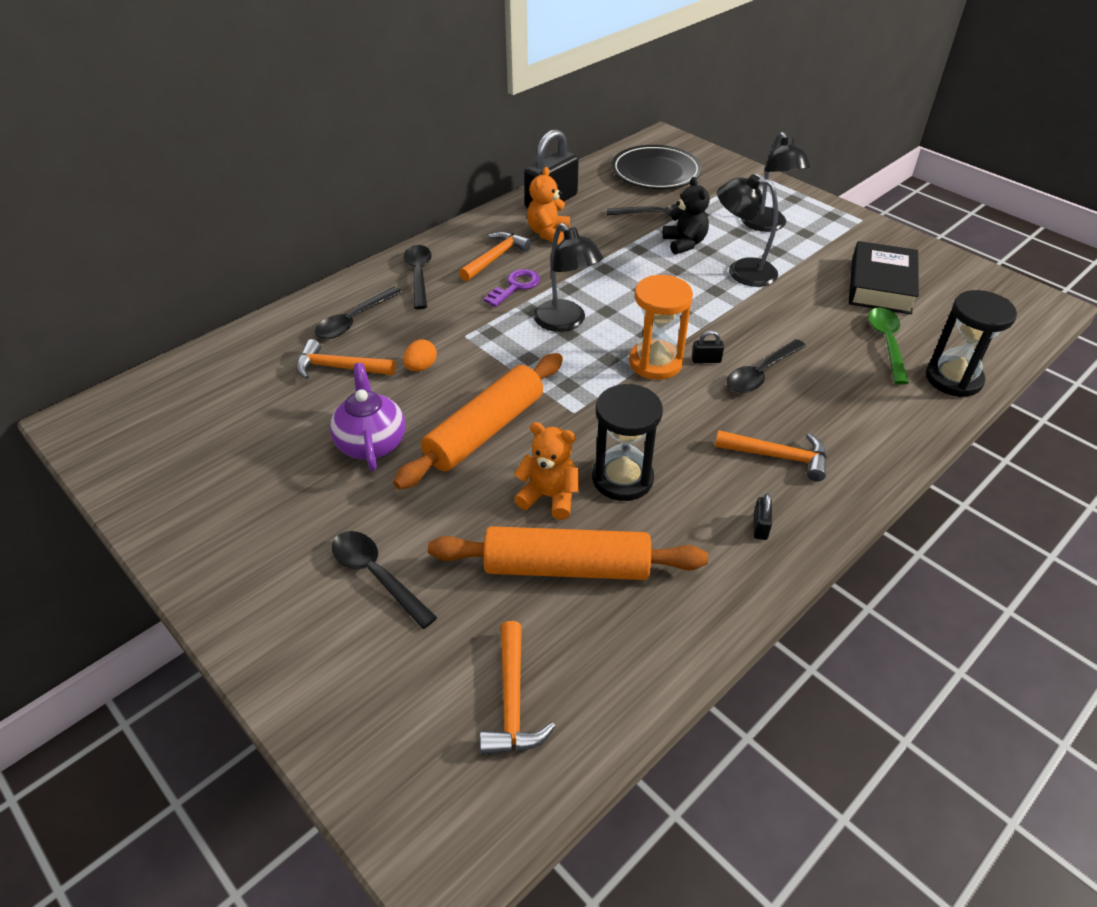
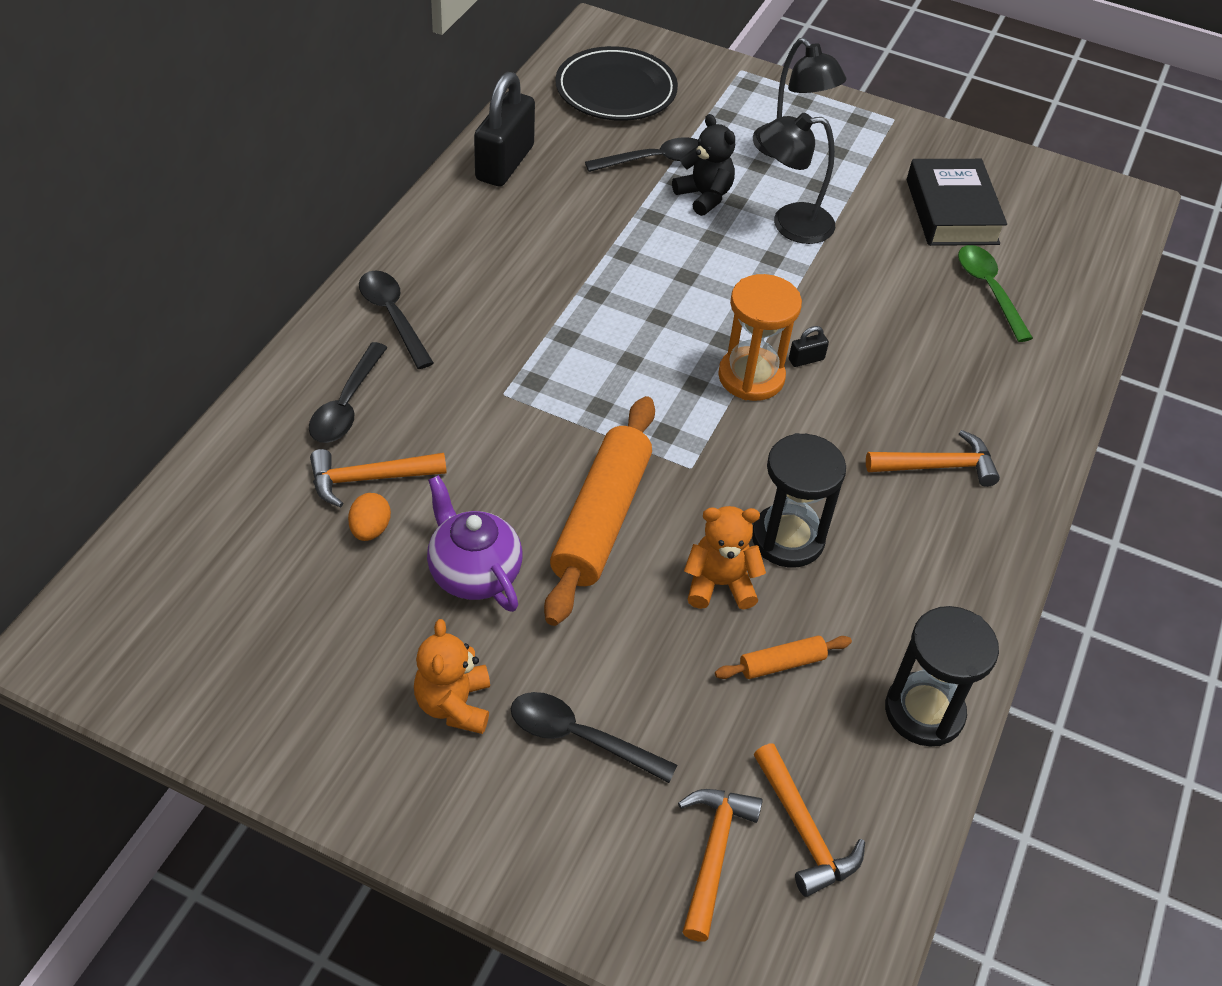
camera: 25 degrees left, 5 degrees up
(421, 367) = (474, 452): orange egg -> orange egg (370, 529)
(495, 257) = (479, 267): orange hammer -> orange hammer (713, 854)
(516, 286) = (529, 306): purple key -> none
(548, 233) = (526, 214): orange teddy bear -> orange teddy bear (454, 704)
(566, 322) = (618, 345): black lamp -> none
(566, 567) = (782, 663): orange rolling pin -> orange rolling pin, size x0.46
(760, 374) = (873, 363): black spoon -> none
(760, 526) = (956, 556): black padlock -> none
(953, 379) = (1073, 321): black hourglass -> black hourglass (924, 711)

